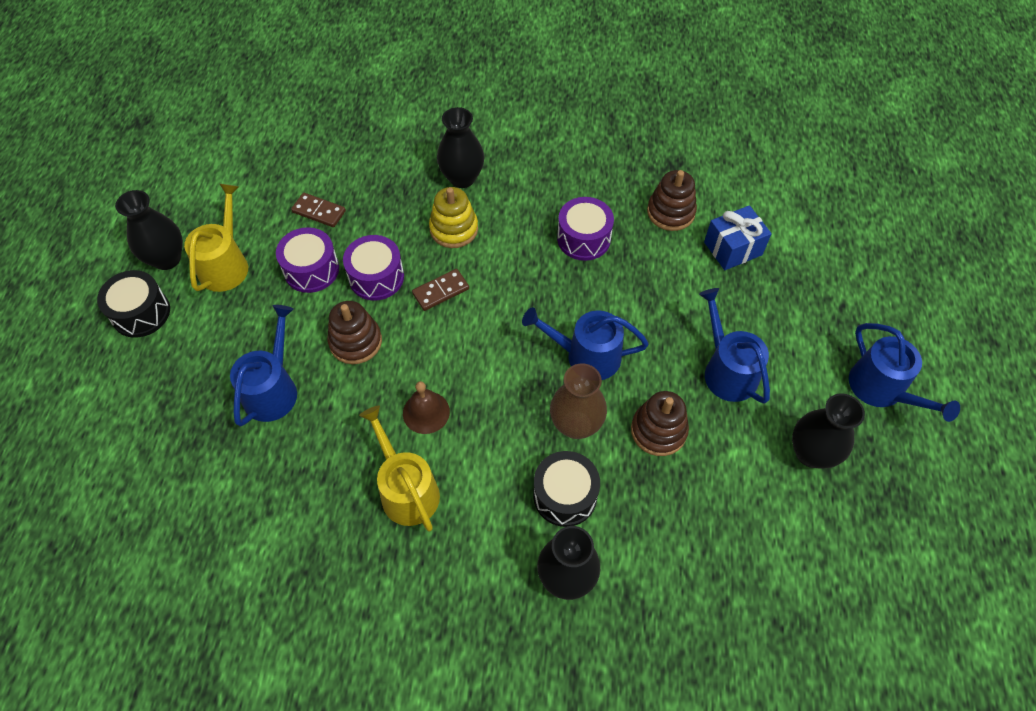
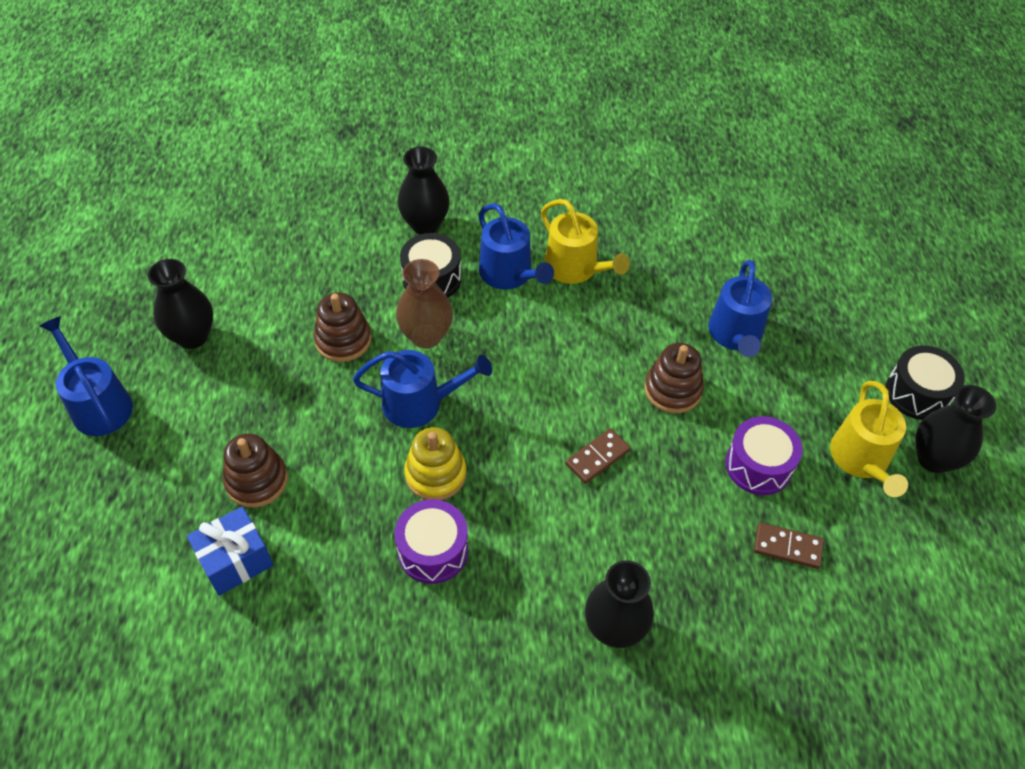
camera: 170 degrees right, 5 degrees down
(376, 277) = (678, 465): purple drum -> none
(426, 412) = (577, 331): brown bell -> none
(454, 229) = (604, 543): yellow stacking toy -> yellow stacking toy (435, 474)
(670, 212) = (315, 608): brown stacking toy -> brown stacking toy (256, 480)
(727, 371) = (265, 405): blue watering can -> blue watering can (509, 274)

